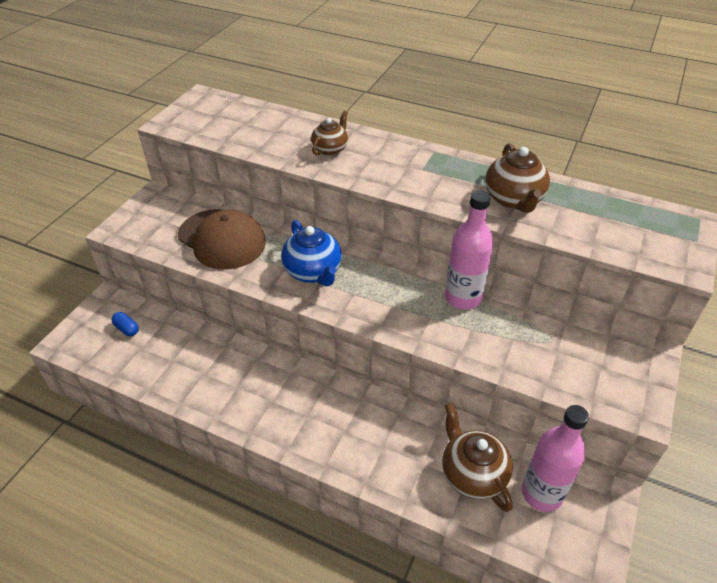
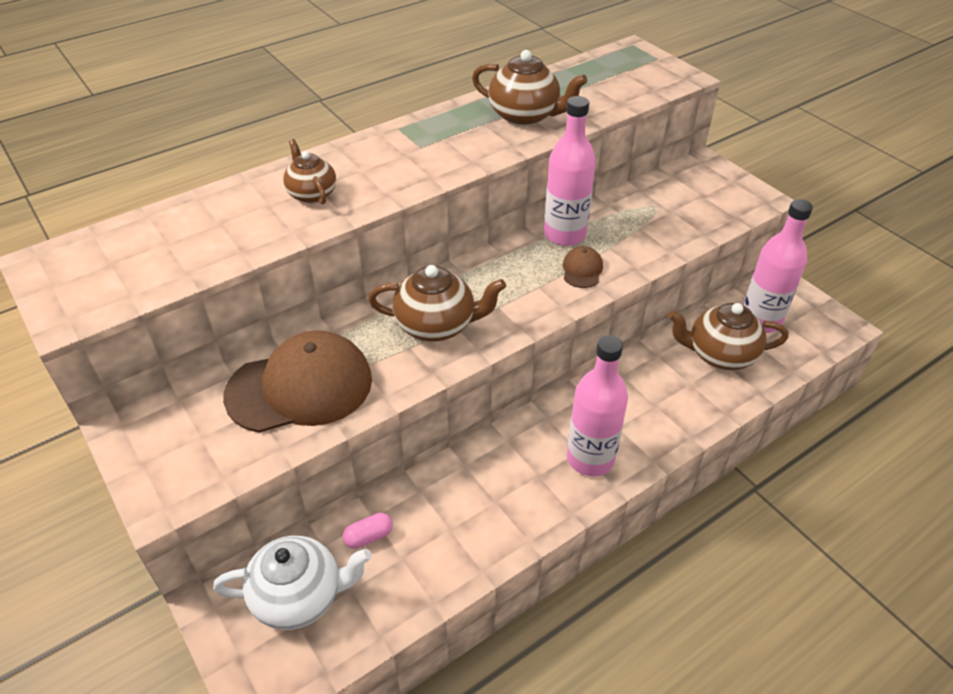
camera: 60 degrees left, 0 degrees up
(127, 329) = (300, 596): blue capsule -> white teapot
(179, 338) = (369, 537): none -> pink capsule
(303, 425) = (590, 458): none -> pink bottle
(313, 272) = (437, 325): blue teapot -> brown teapot
(430, 322) = (582, 270): none -> brown cap

